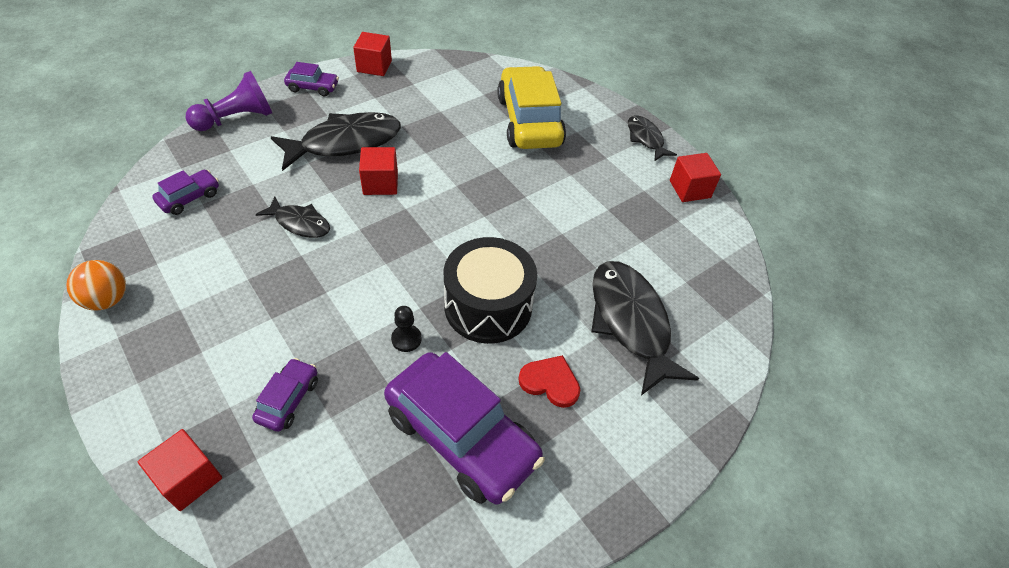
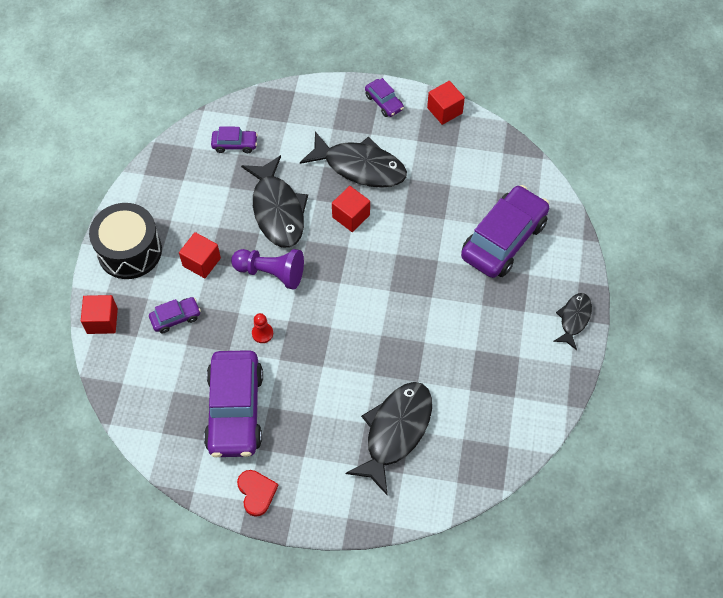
camera: 50 degrees right, 10 degrees up
(107, 300) = (143, 186): orange ball -> none
(236, 119) = (312, 98): purple pawn -> purple pawn (271, 273)
(300, 223) = (277, 210): black fish -> black fish, size x1.82
(406, 339) = (262, 333): black pawn -> red pawn
(488, 306) = (326, 351): black drum -> black drum (129, 251)
(529, 121) = (503, 239): yellow car -> purple car
(550, 382) = (309, 424): red heart -> red heart (256, 492)
(689, 189) = (553, 382): red cube -> red cube (201, 262)

